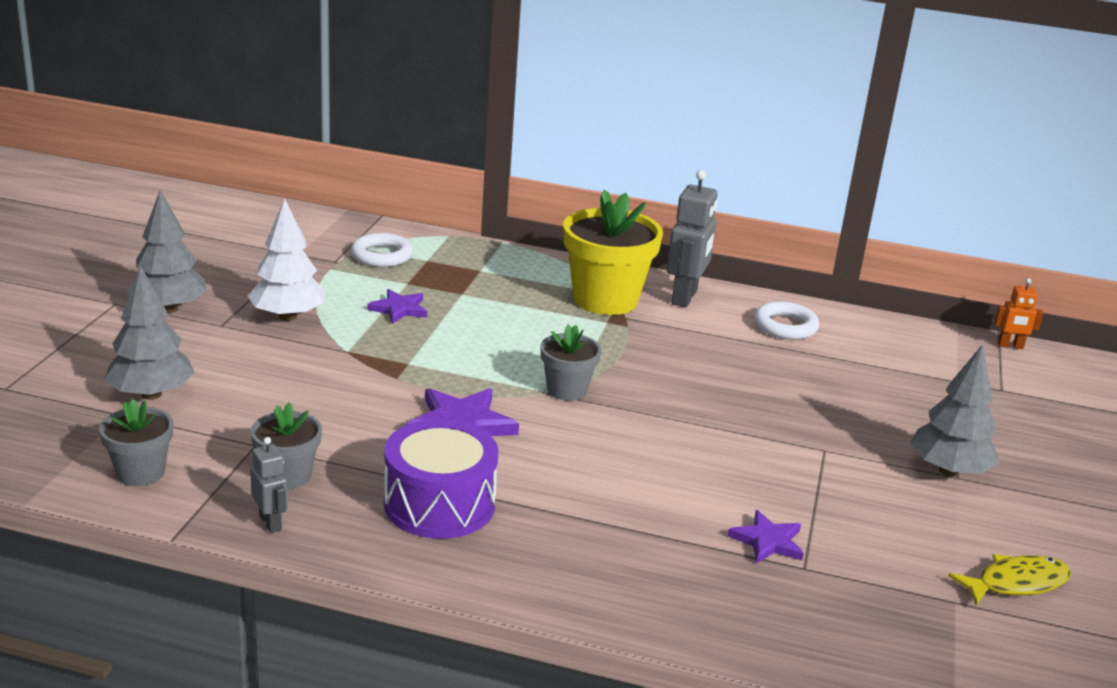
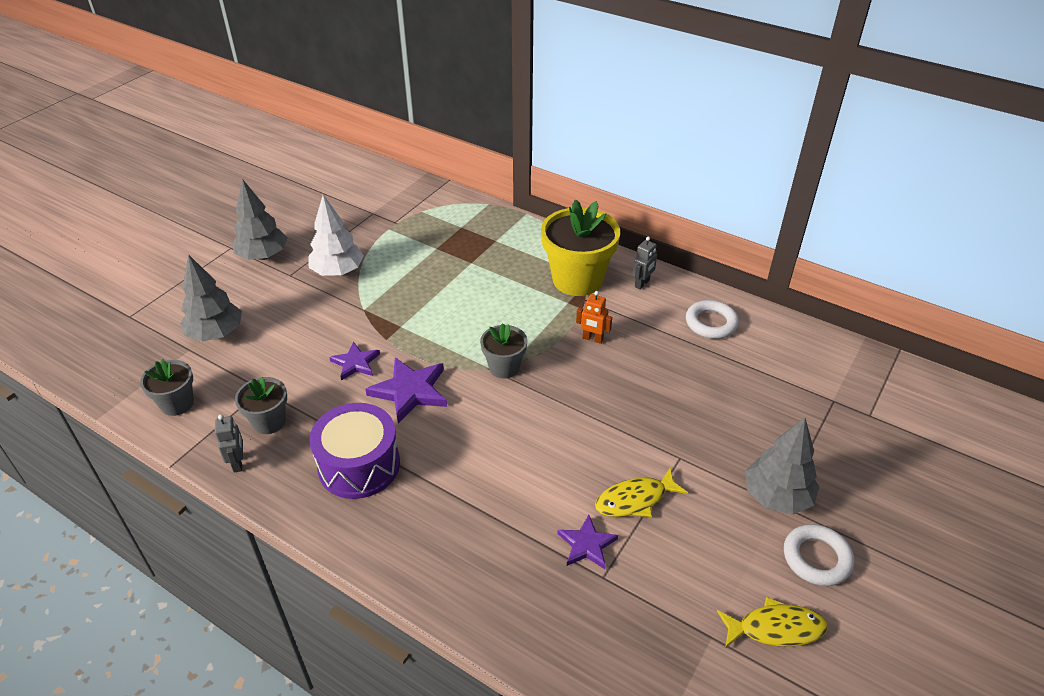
camera: 20 degrees right, 15 degrees up
(382, 256) = (430, 219): white ring -> white ring (816, 558)
(399, 309) = (418, 273): purple star -> purple star (355, 363)
(685, 297) = (642, 284): grey robot -> grey robot, size x0.54
(797, 493) = (635, 500): none -> yellow fish
(1010, 346) = (902, 368): orange robot -> orange robot (592, 339)

